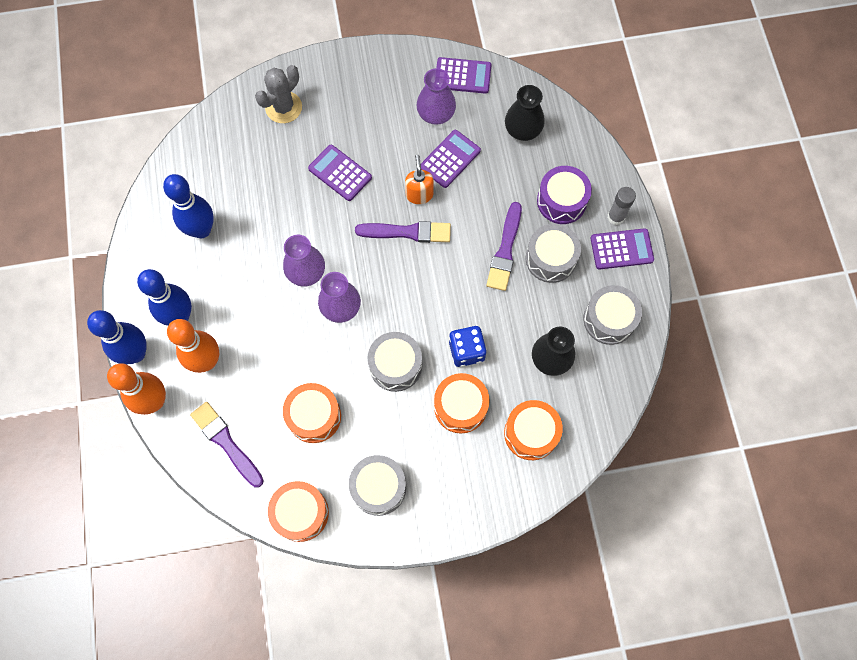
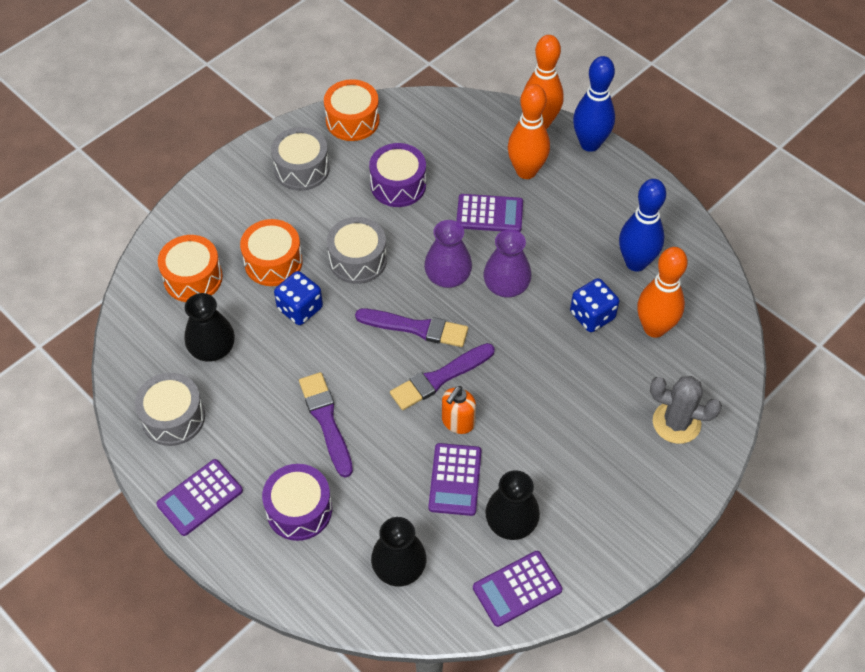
camera: 145 degrees right, 15 degrees down
(179, 316) = (582, 188): blue bowling pin -> none
(226, 443) = (454, 130): purple brush -> purple brush (415, 328)
(236, 175) = (654, 328): none -> orange bowling pin
(268, 210) = (592, 315): none -> blue dice
(283, 107) = (676, 423): grey cactus -> grey cactus turned 75 degrees counterclockwise
(314, 416) = (398, 185): orange drum -> purple drum
(340, 173) = (556, 393): purple calculator -> purple calculator (489, 214)
(419, 194) = (458, 422): orange soap dispenser -> orange soap dispenser turned 75 degrees clockwise
(436, 113) = (511, 522): purple vase -> black vase
(550, 259) = (272, 441): grey drum -> none
(616, 217) = (226, 530): grey glue stick -> none

